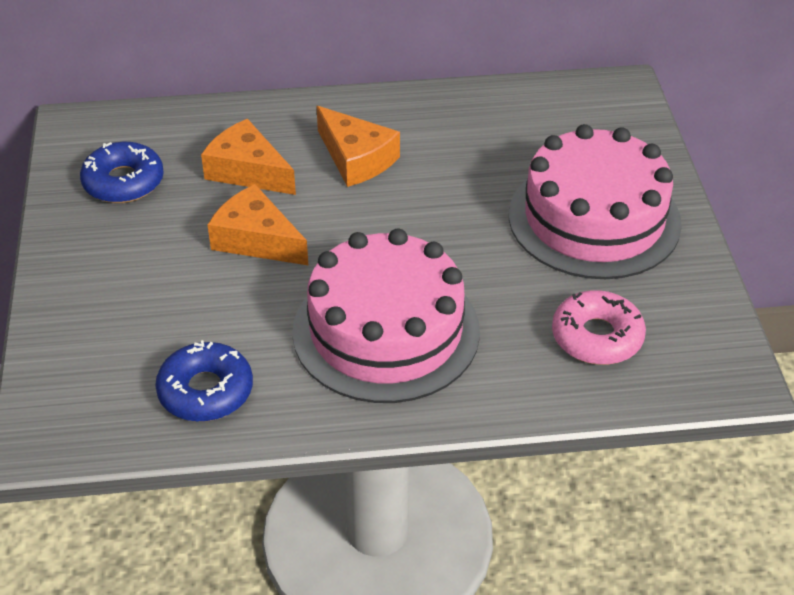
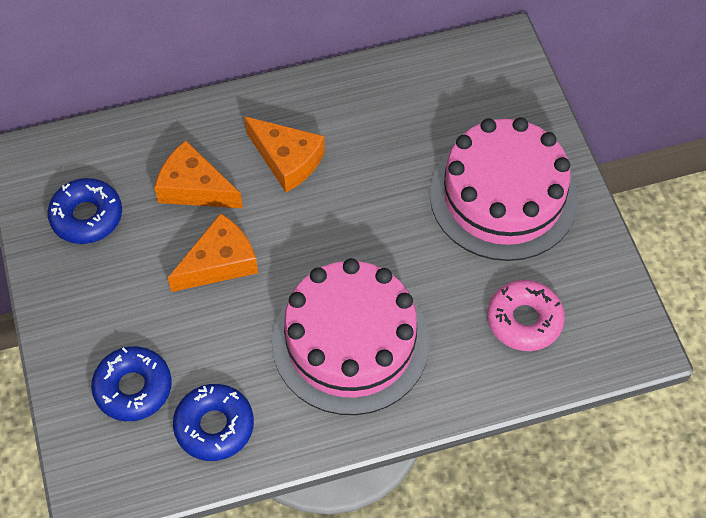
camera: 10 degrees left, 15 degrees up
(124, 342) = (133, 388): none -> blue donut
(256, 239) = (220, 262): orange cheese -> orange cheese turned 120 degrees clockwise

